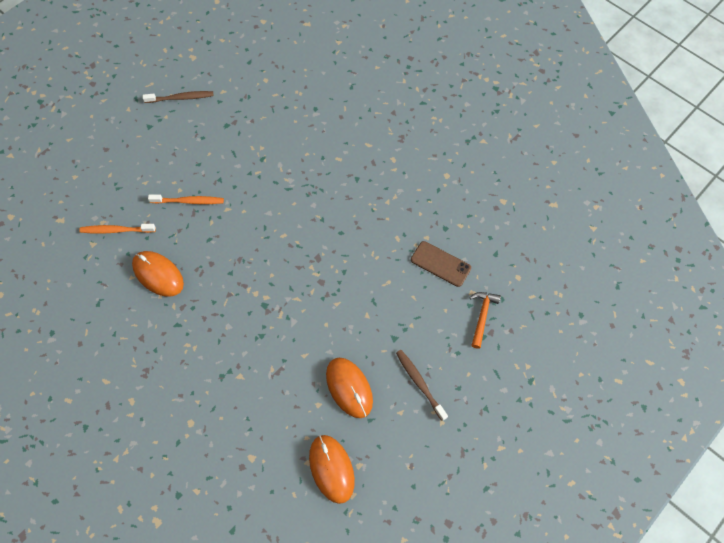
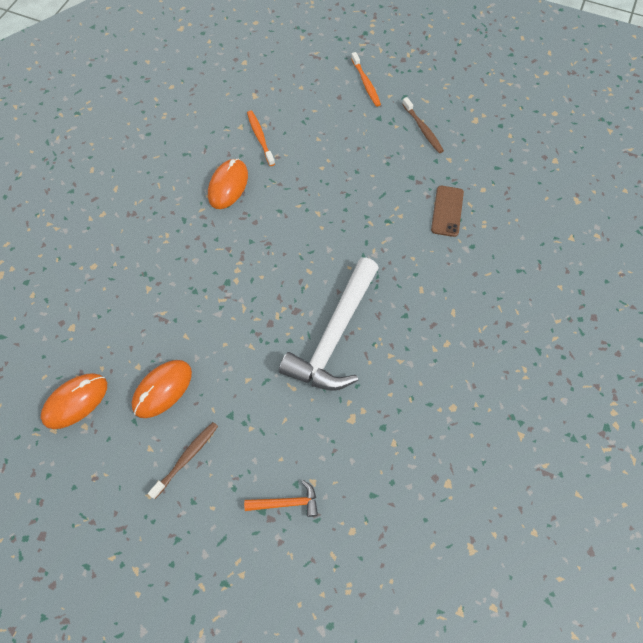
camera: 70 degrees right, 0 degrees up
(189, 201) = (312, 179): orange toothbrush -> orange toothbrush (366, 83)
(353, 235) = (334, 335): none -> white hammer
(440, 264) = (335, 436): brown phone -> brown phone (447, 211)

